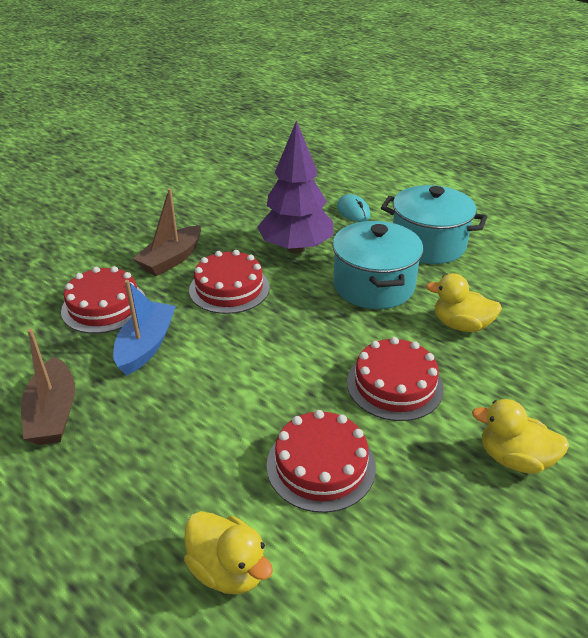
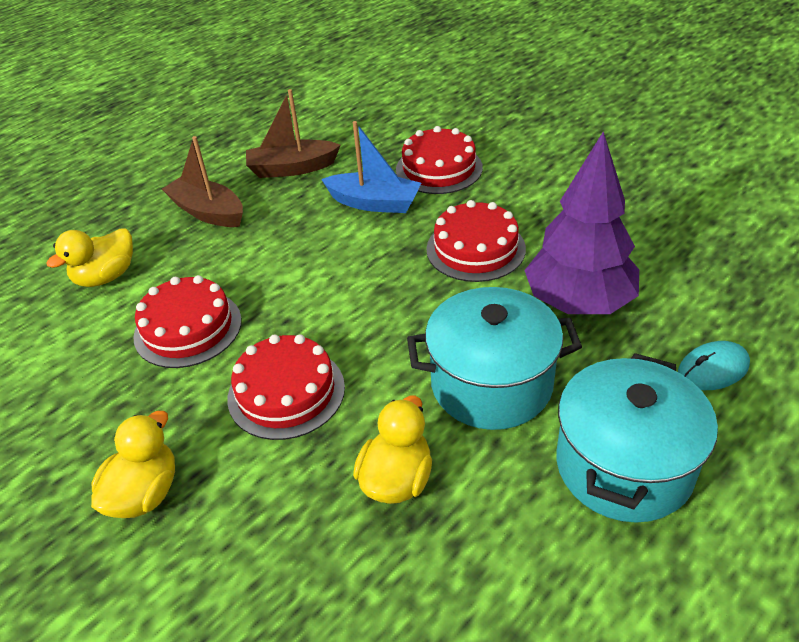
camera: 95 degrees right, 5 degrees up
(171, 259) = (532, 199): brown boat -> brown boat (208, 212)

